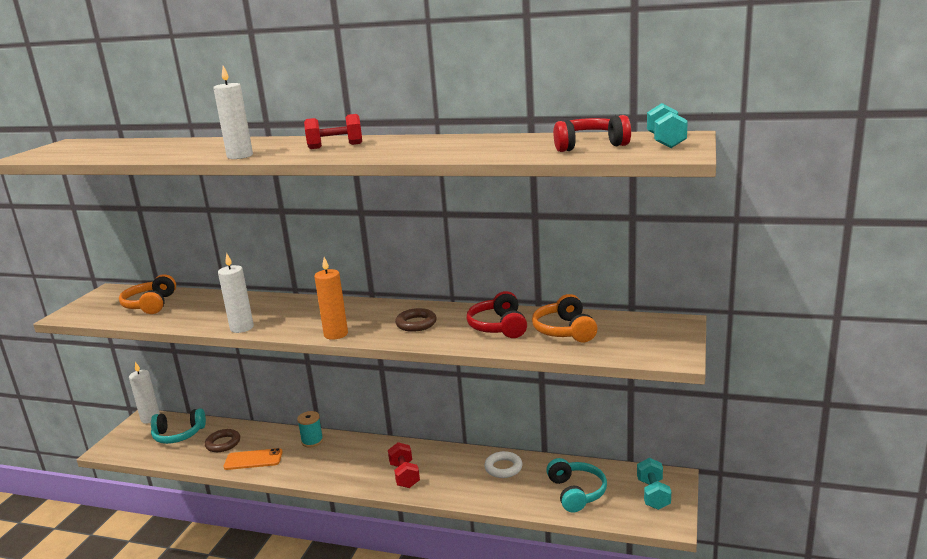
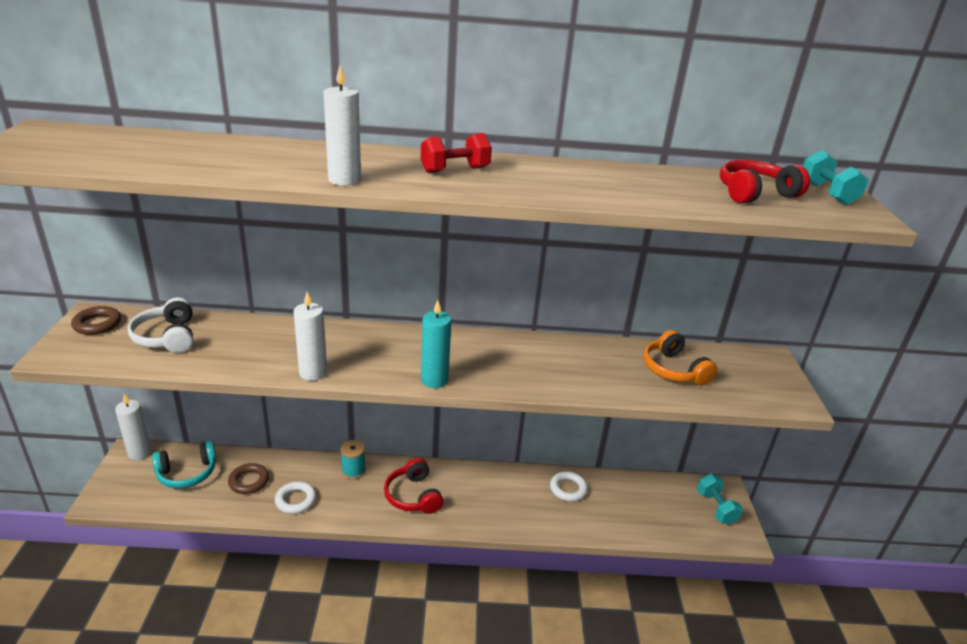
camera: 20 degrees left, 10 degrees up
(150, 304) = (167, 337): orange headphones -> white headphones
(253, 459) = (295, 500): orange phone -> white ring
(336, 334) = (434, 380): orange candle -> turquoise candle
(404, 475) = (473, 506): red dumbbell -> none
(416, 323) = (515, 363): brown ring -> brown ring (97, 324)
(498, 327) = (605, 365): red headphones -> red headphones (413, 496)
(576, 492) = (648, 512): turquoise headphones -> none

